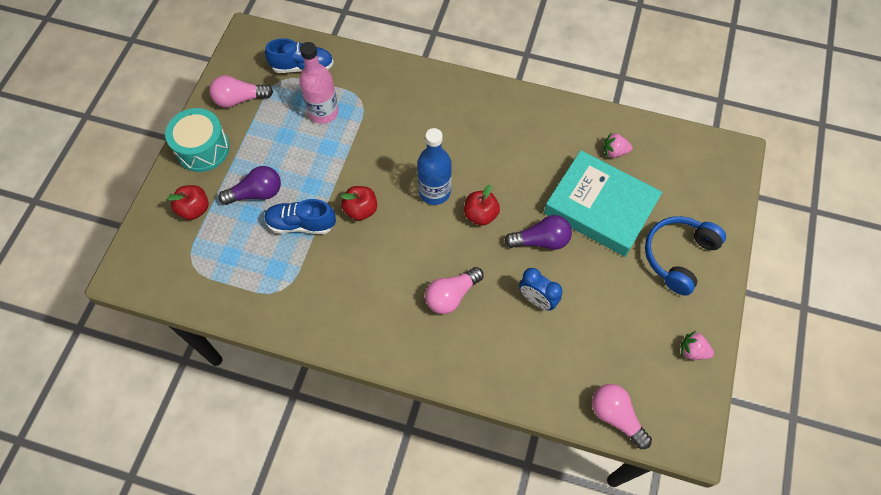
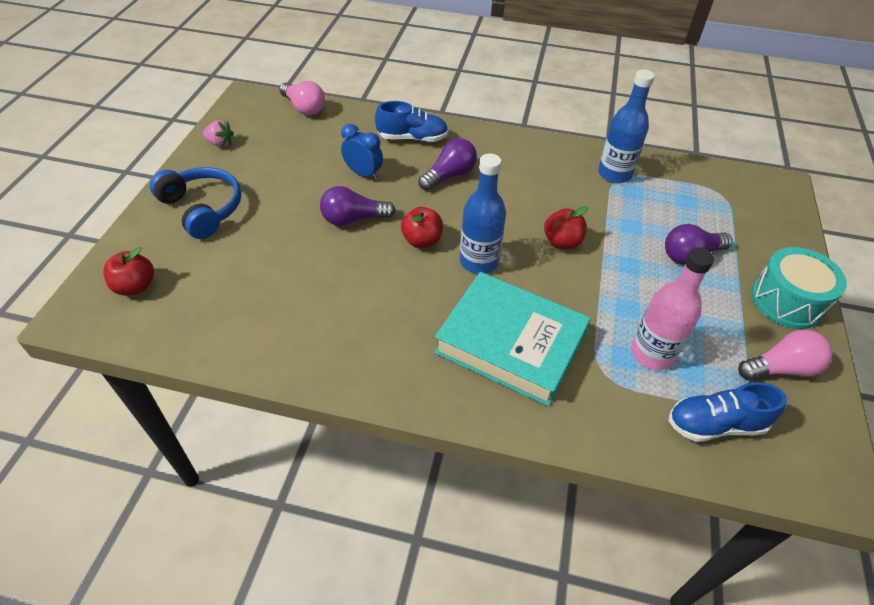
camera: 175 degrees right, 15 degrees down
(194, 209) = (751, 238): red apple -> red apple (135, 286)
(285, 294) = (614, 174): none -> blue bottle
(301, 224) = (624, 228): blue shoe -> blue shoe (412, 138)
(451, 295) = (449, 175): pink light bulb -> purple light bulb
(600, 207) = (278, 251): turquoise book -> turquoise book (510, 343)
(614, 152) = (241, 312): pink strawberry -> none
(678, 256) = (202, 209): blue headphones -> blue headphones turned 75 degrees counterclockwise

